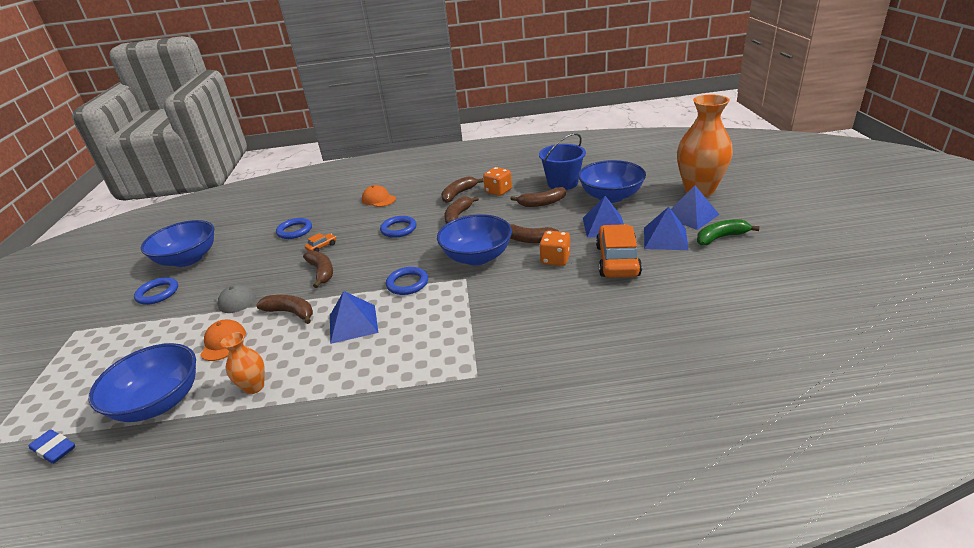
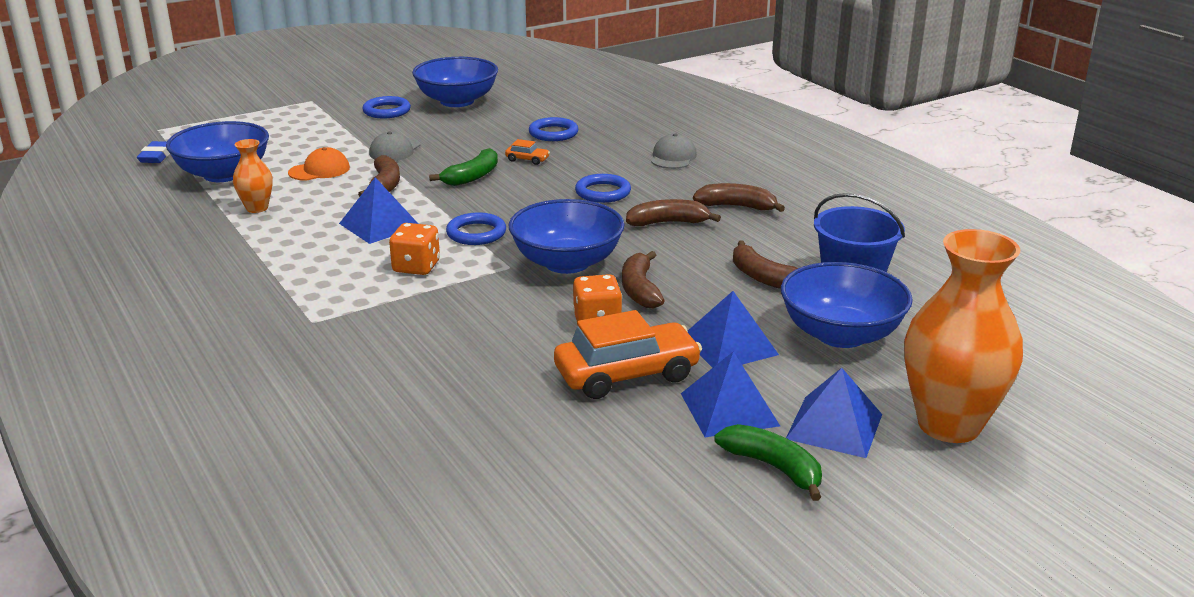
camera: 60 degrees right, 5 degrees down
(321, 272) = (472, 177): brown banana -> green banana
(378, 199) = (673, 157): orange cap -> grey cap
(498, 191) = (773, 234): orange dice -> orange dice (416, 267)

